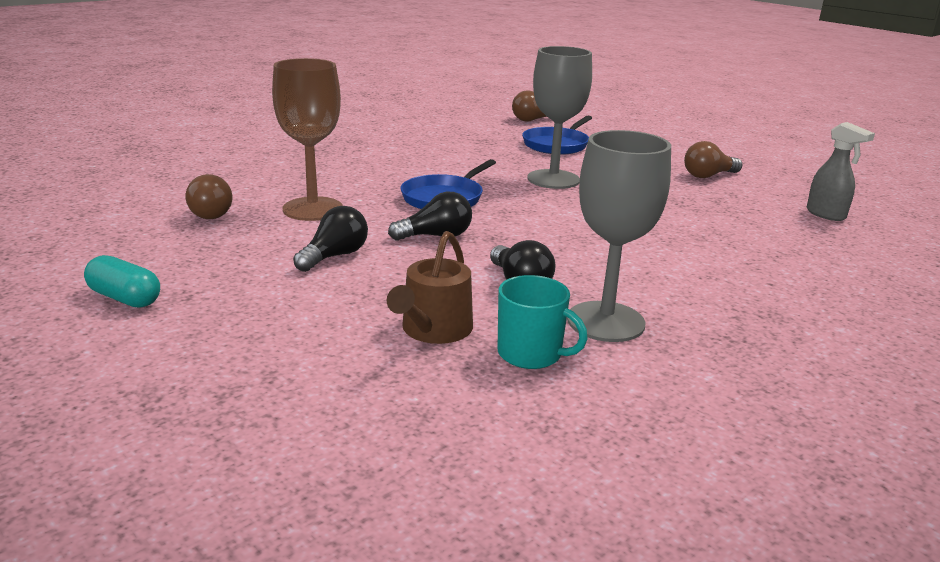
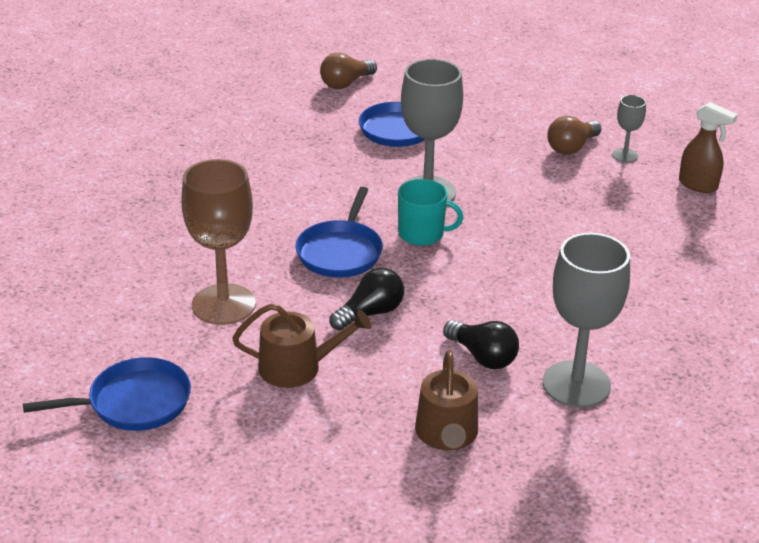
camera: 20 degrees left, 10 degrees up
(125, 298) = (154, 476): turquoise capsule -> none
(169, 249) = (134, 402): none -> blue pan
(211, 212) = (126, 337): brown light bulb -> none
(335, 256) = (297, 367): black light bulb -> brown watering can
(531, 354) = (538, 438): turquoise mug -> turquoise mug (422, 234)
(758, 187) = (625, 155): none -> grey goblet
(826, 214) = (698, 185): grey spray bottle -> brown spray bottle

